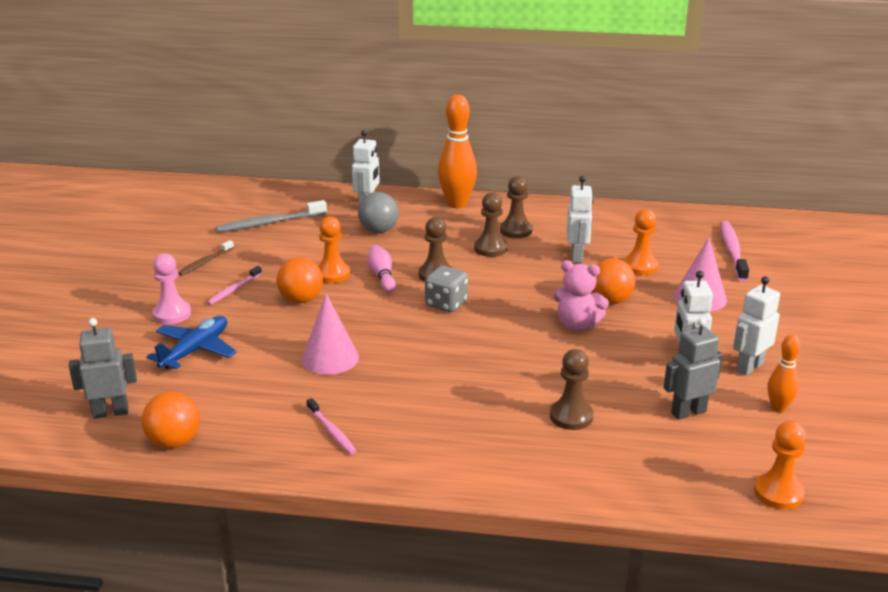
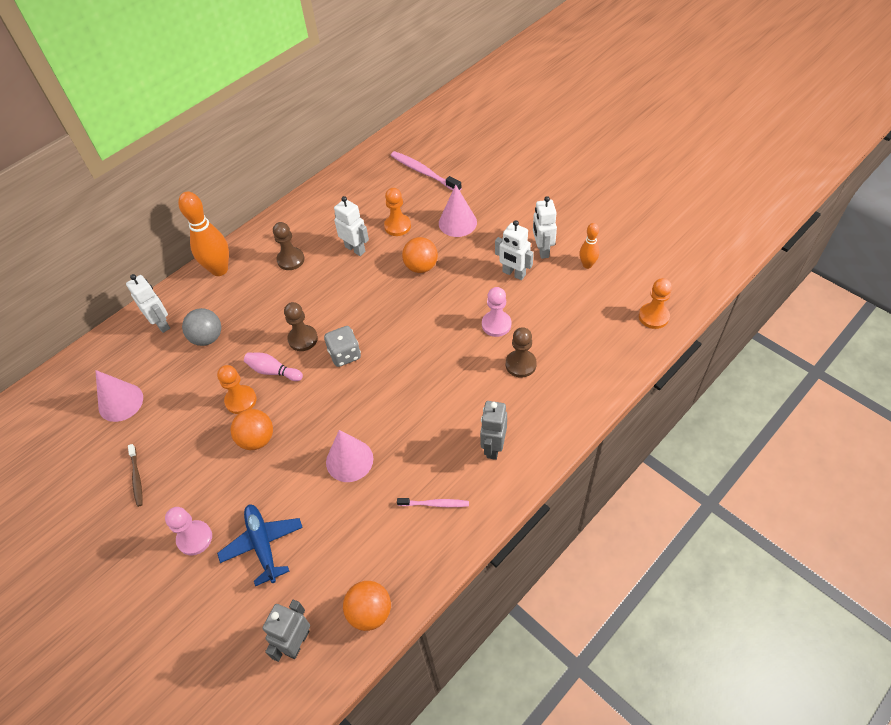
camera: 50 degrees left, 25 degrees up
(234, 289) = (199, 477): pink toothbrush -> none
(270, 223) = (120, 402): grey toothbrush -> pink cone
(490, 248) = (299, 288): brown pawn -> none
(577, 325) = (432, 300): pink teddy bear -> none
(602, 378) = (496, 324): none -> pink pawn
(688, 412) = (560, 306): grey robot -> grey robot (493, 447)

